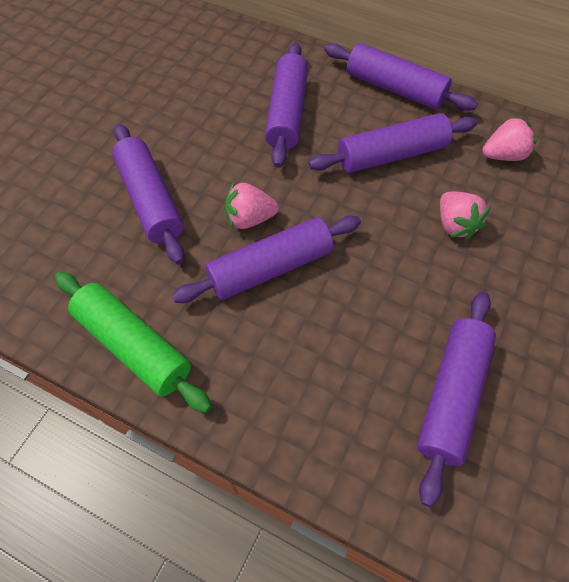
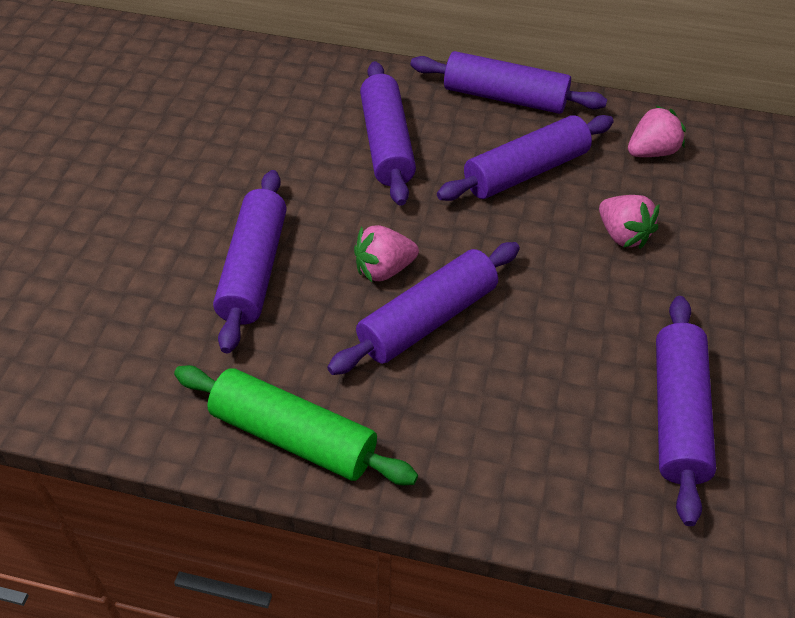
camera: 15 degrees left, 10 degrees down
(151, 200) = (254, 270): purple rolling pin -> purple rolling pin turned 45 degrees clockwise

